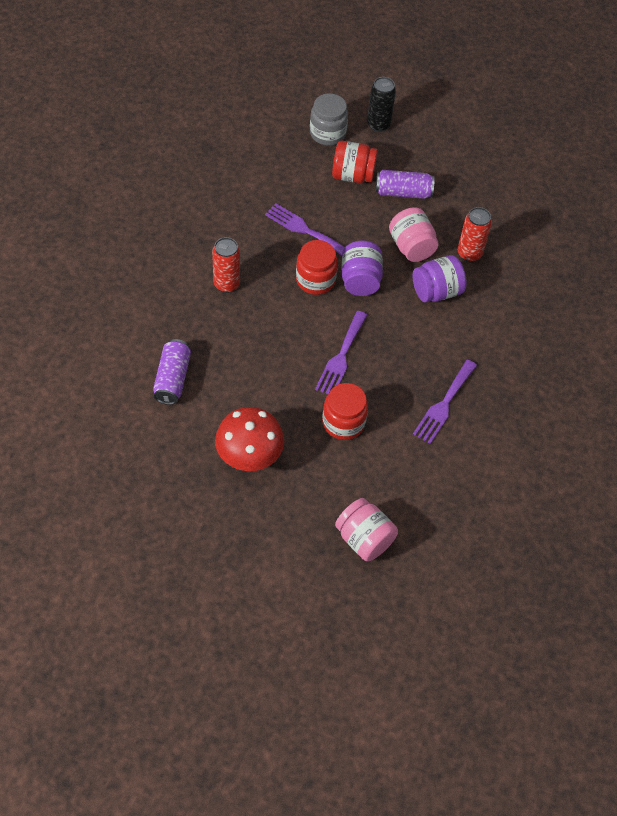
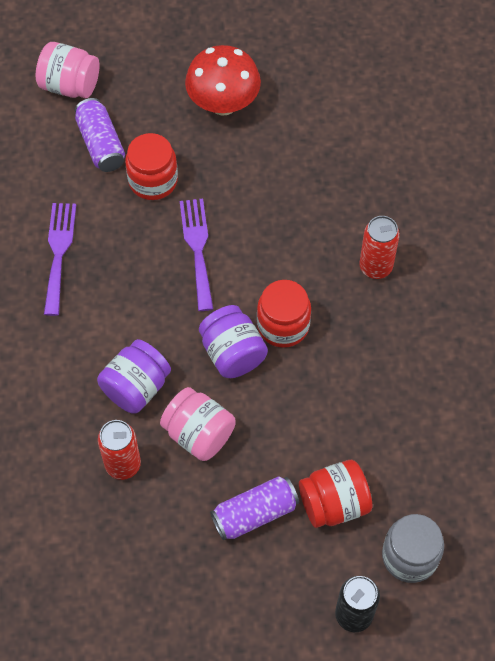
camera: 155 degrees right, 5 degrees up
(172, 379) = (350, 137): purple can -> purple can (101, 144)
(304, 230) = (339, 385): purple fork -> none

